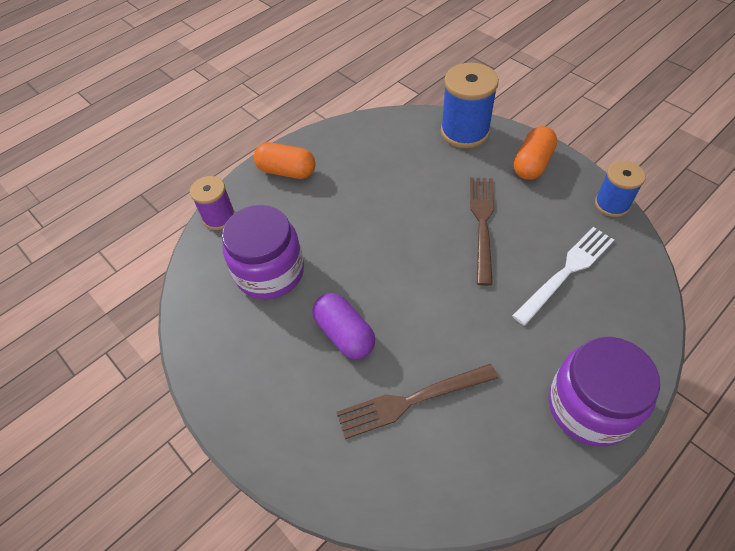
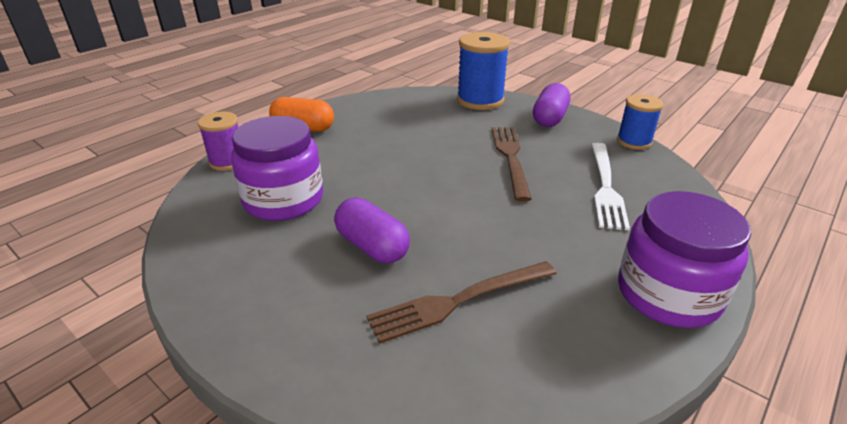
camera: 10 degrees left, 20 degrees down
(532, 164) = (549, 118): orange capsule -> purple capsule
(567, 271) = (606, 188): white fork -> white fork turned 150 degrees clockwise

